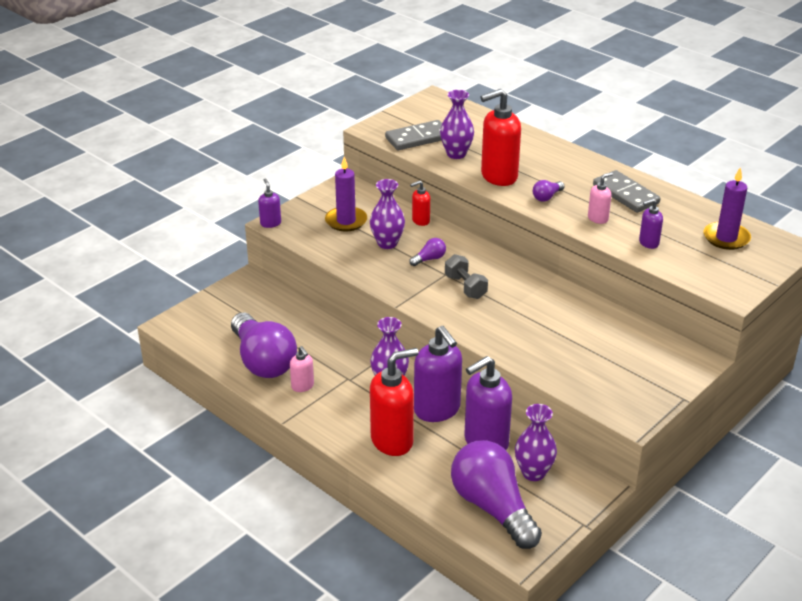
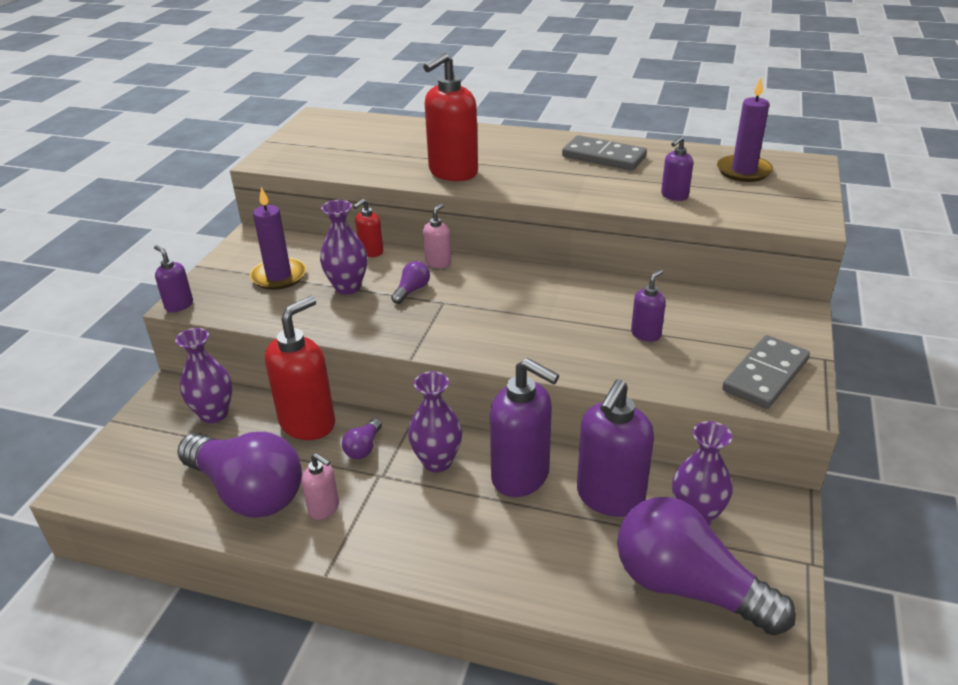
camera: 25 degrees left, 0 degrees up
(392, 441) = (493, 541): red soap dispenser -> red soap dispenser (308, 423)
(418, 138) = (328, 157): grey domino -> grey domino (765, 375)
(456, 154) = (386, 162): purple vase -> purple vase (214, 414)
(465, 287) = (478, 309): grey dumbbell -> none
(547, 197) = (524, 179): purple light bulb -> purple light bulb (363, 448)
(569, 341) = (646, 334): none -> purple soap dispenser
(598, 218) = (598, 186): pink soap dispenser -> pink soap dispenser (438, 263)

